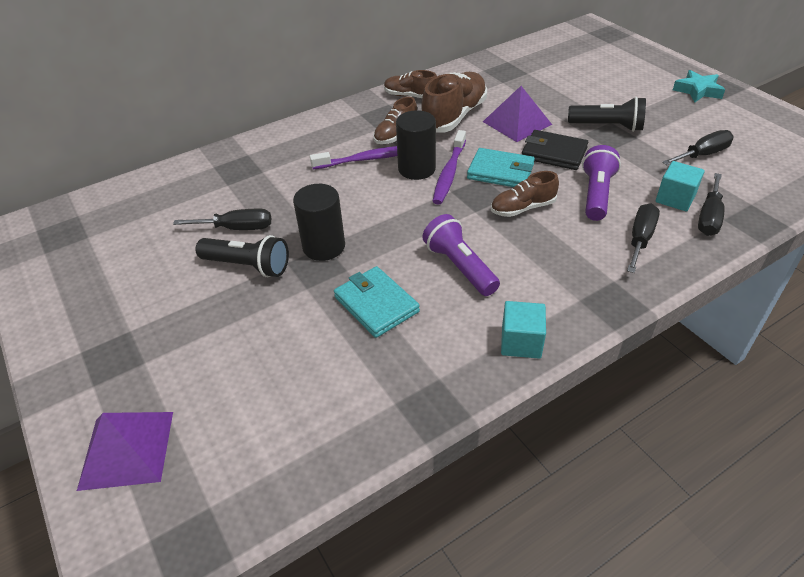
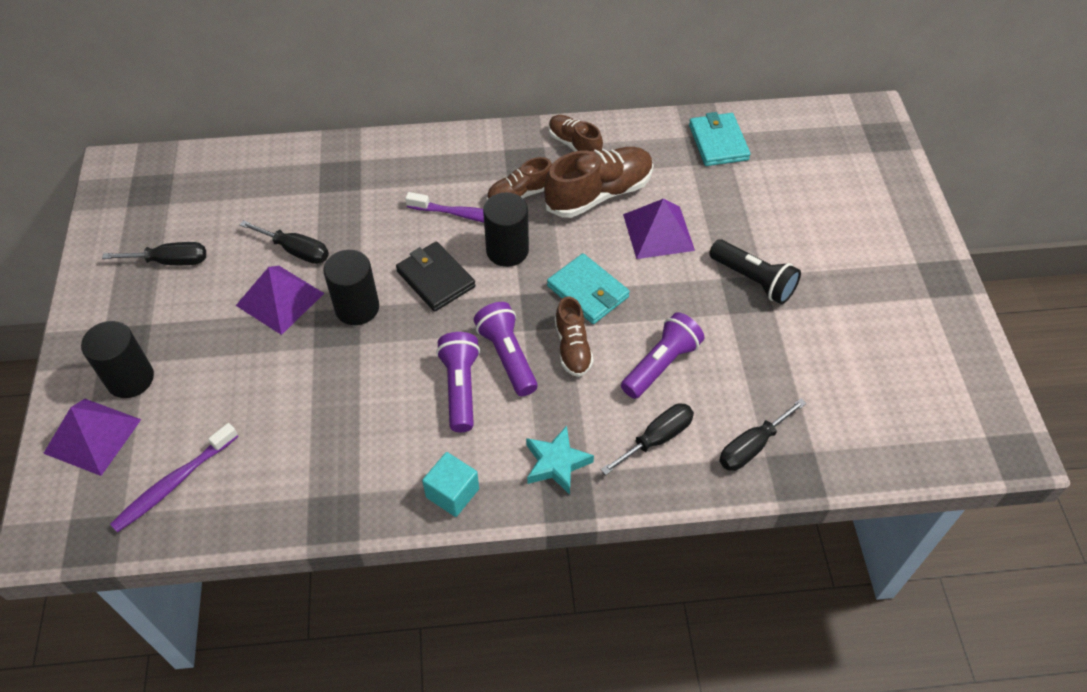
camera: 25 degrees right, 10 degrees up
(138, 383) = (130, 379): none -> black cylinder
(248, 266) = (280, 299): black flashlight -> purple pyramid
(376, 304) = (359, 393): turquoise wallet -> turquoise wallet (718, 142)
(449, 173) = (535, 270): purple toothbrush -> purple toothbrush (174, 483)
(478, 232) = (507, 356): none -> purple flashlight
(522, 208) = (572, 348): brown shoe -> brown shoe turned 105 degrees counterclockwise
(554, 153) = (663, 291): black wallet -> black wallet (435, 279)
(675, 199) = (738, 408): turquoise cube -> none
(698, 91) = (909, 273): turquoise star -> turquoise star (556, 463)
(702, 155) = (823, 365): black screwdriver -> black screwdriver (170, 261)

